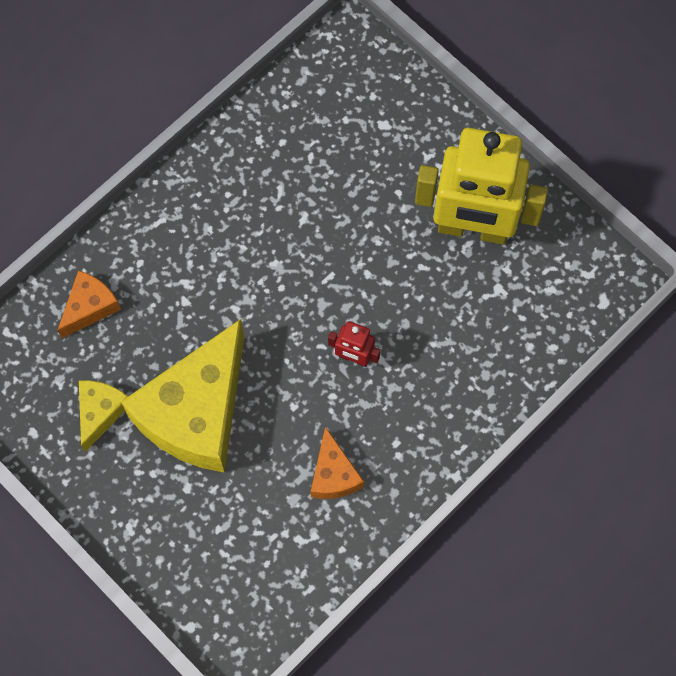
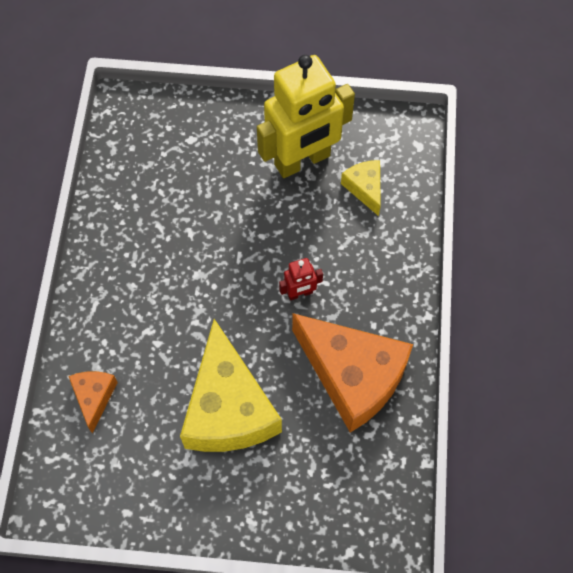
camera: 40 degrees left, 5 degrees down
(100, 412) = (162, 460): yellow cheese -> yellow cheese (365, 188)
(334, 474) = (353, 376): orange cheese -> orange cheese, size x2.14

